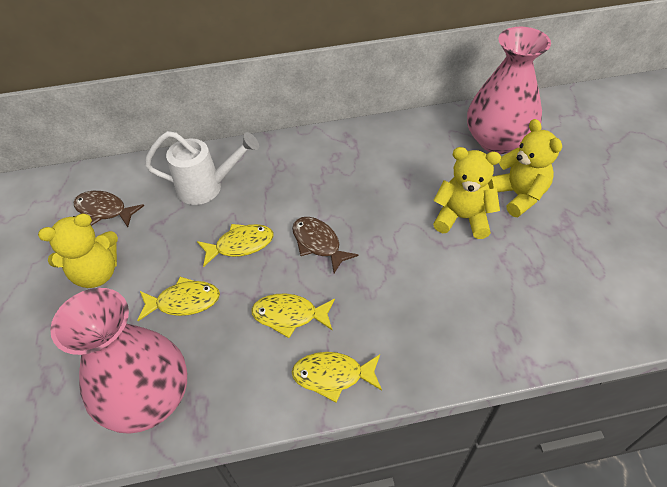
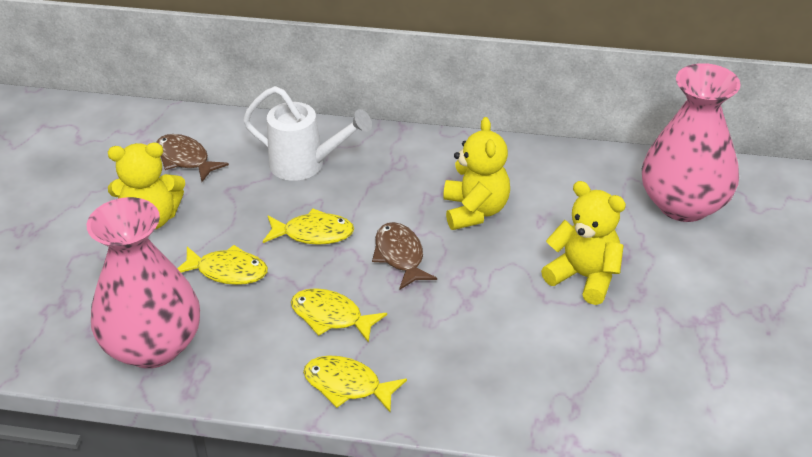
camera: 20 degrees right, 10 degrees down
(518, 195) = (670, 272): yellow teddy bear -> yellow teddy bear (475, 211)

